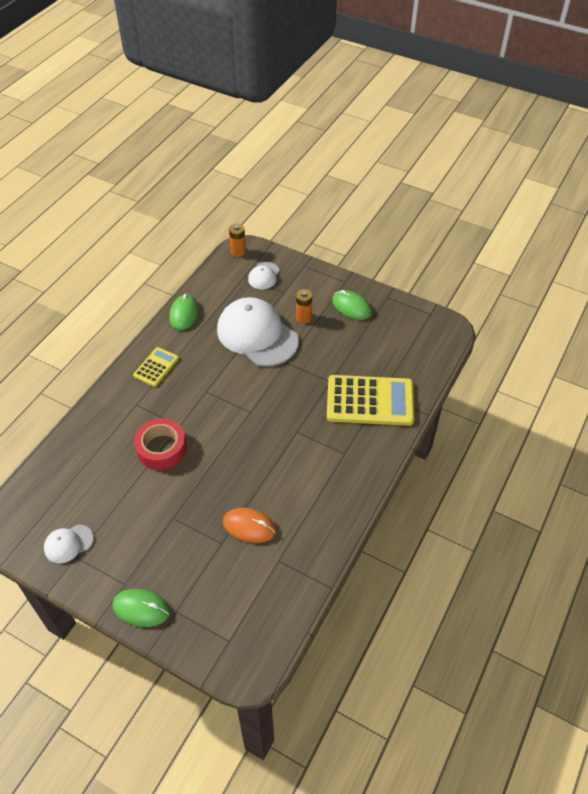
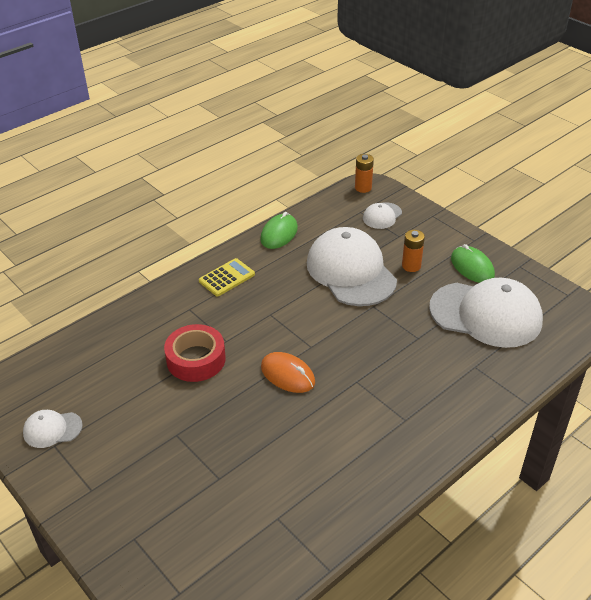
camera: 20 degrees right, 10 degrees down
(141, 608) = (96, 523): green mouse -> none
(249, 526) = (258, 469): orange mouse -> orange mouse (288, 375)
(370, 401) = (458, 370): yellow calculator -> none
(375, 347) = (486, 314): none -> white cap

